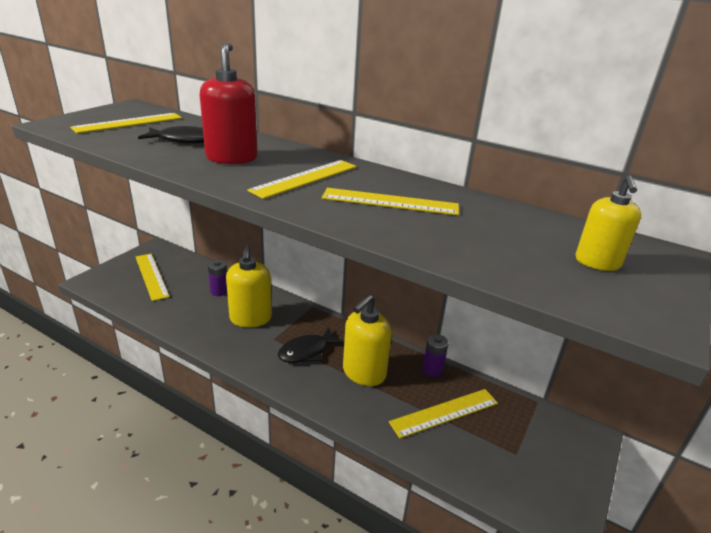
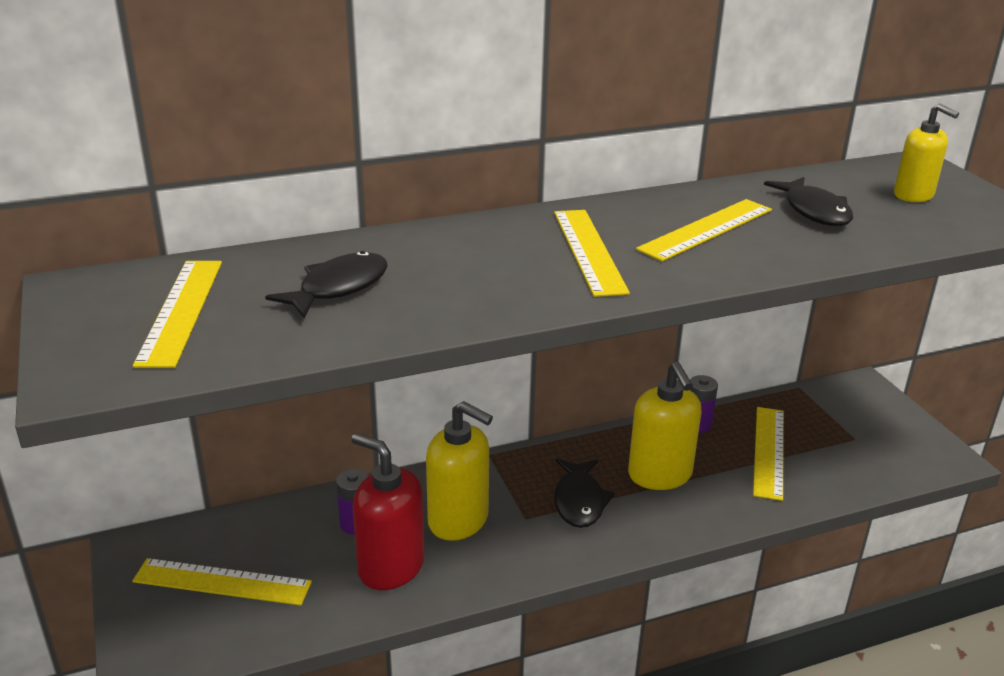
camera: 50 degrees left, 0 degrees up
(232, 158) = (460, 274): red soap dispenser -> red soap dispenser (390, 567)
(486, 229) = (814, 211): none -> black fish

